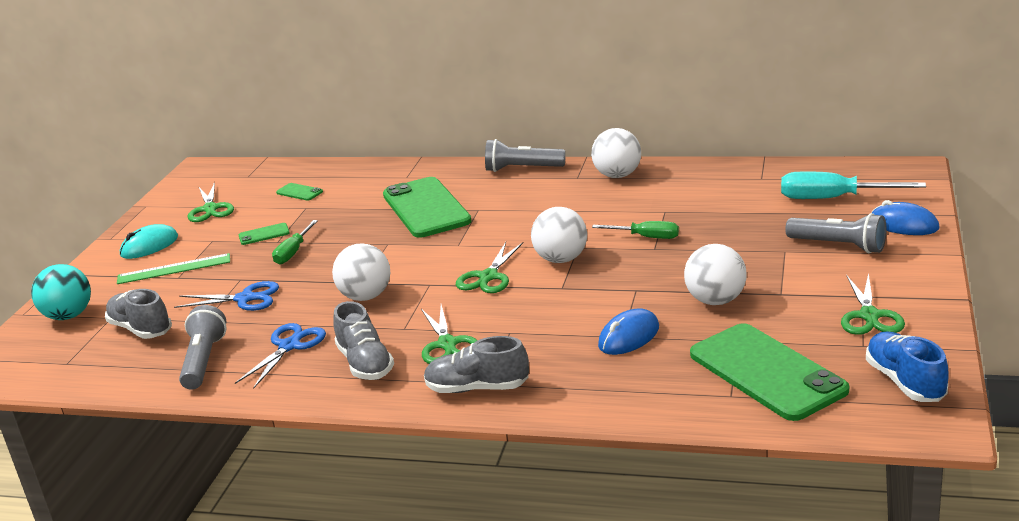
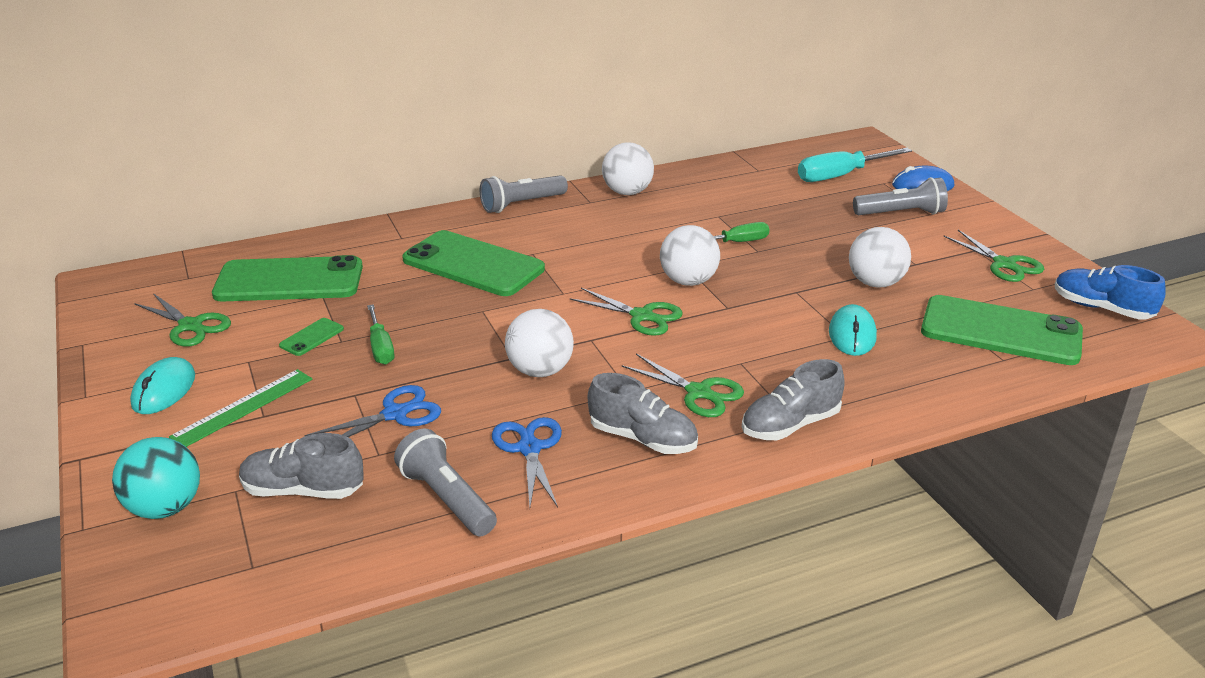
camera: 40 degrees left, 5 degrees up
(299, 192) = (289, 281): green phone -> green phone, size x2.44
(488, 277) = (642, 316): green scissors -> green scissors turned 45 degrees counterclockwise
(629, 337) = (852, 335): blue mouse -> turquoise mouse

